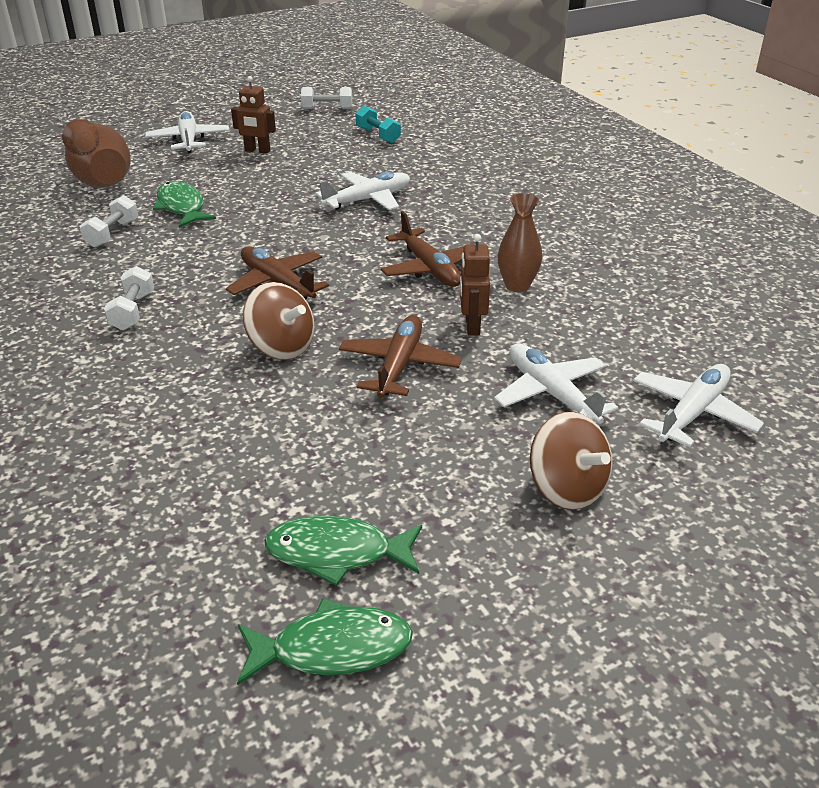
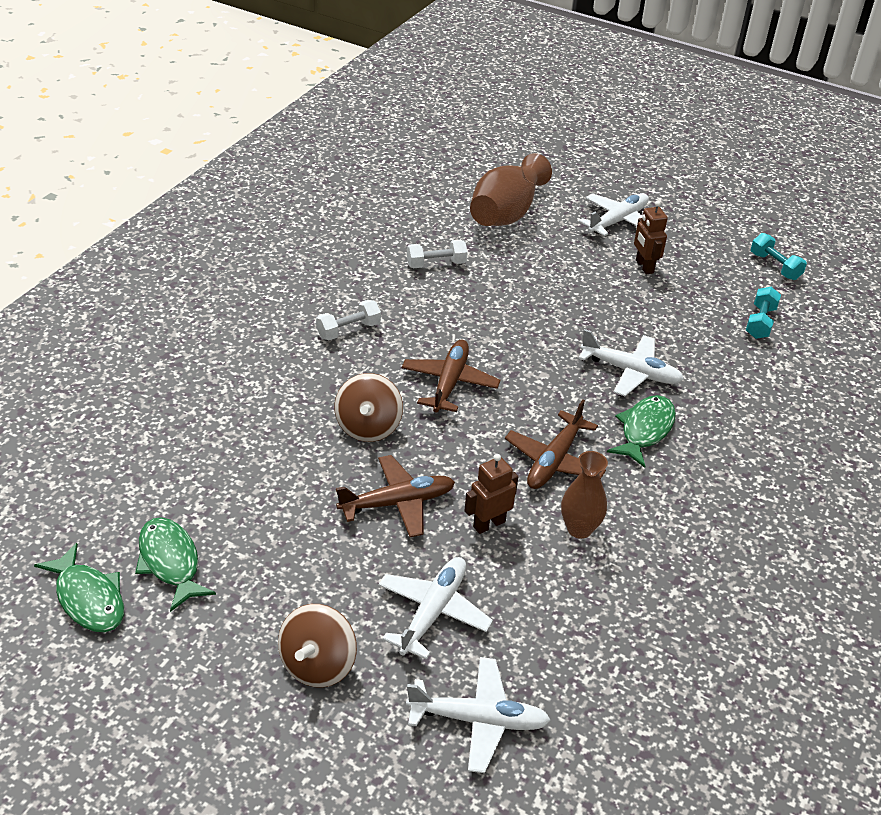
camera: 55 degrees right, 5 degrees up
(181, 207) = (508, 276): green fish -> green fish (644, 430)
(327, 109) = (775, 266): white dumbbell -> turquoise dumbbell

